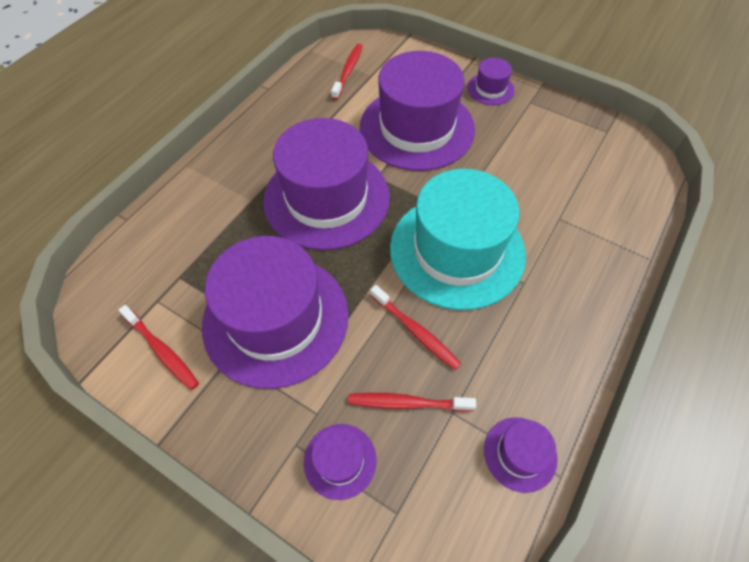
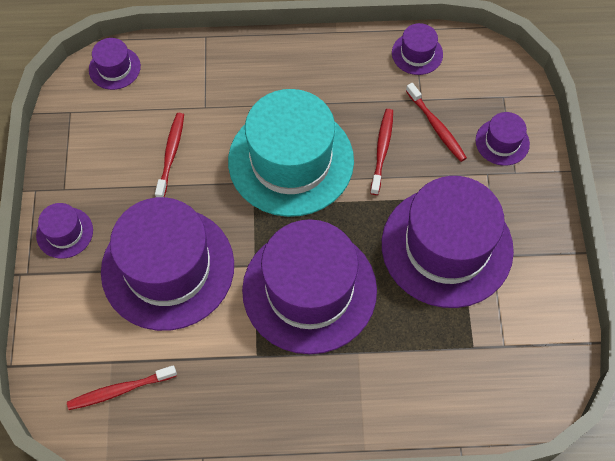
camera: 125 degrees left, 5 degrees up
(162, 351) = (533, 305): red toothbrush -> red toothbrush (171, 154)
(643, 176) = (114, 68): none -> purple hat

